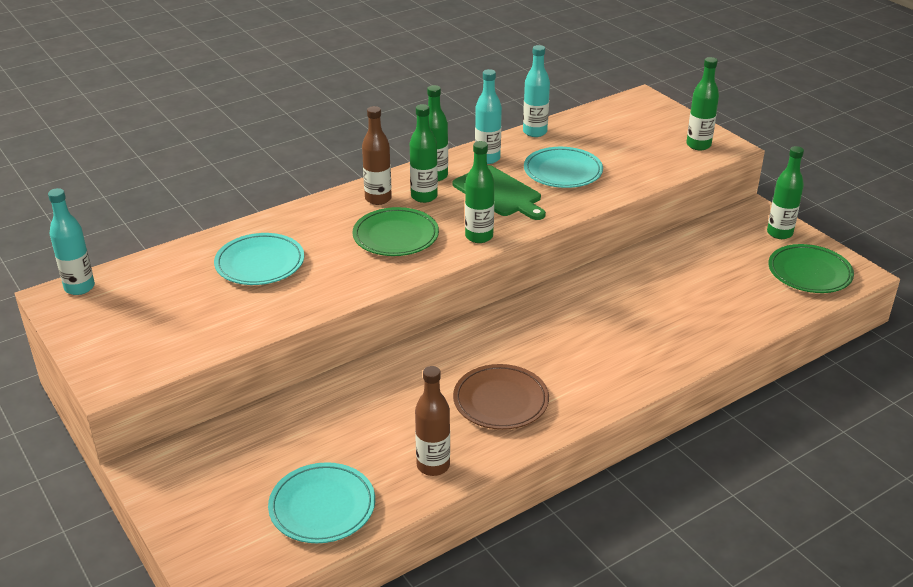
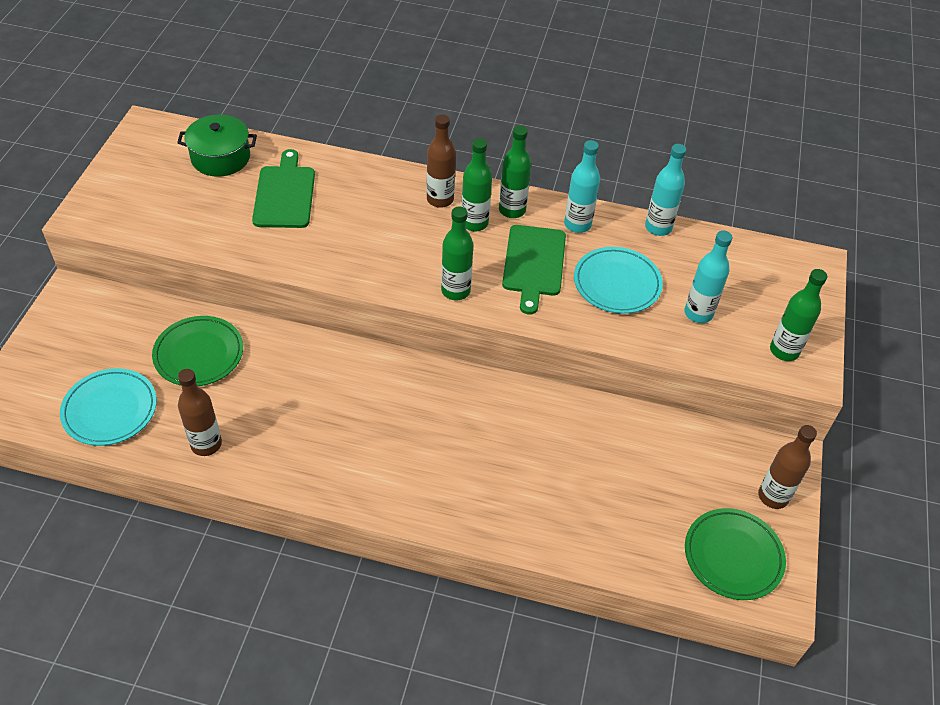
camera: 45 degrees right, 15 degrees up
(79, 287) = (166, 129): turquoise bottle -> turquoise bottle (698, 313)
(164, 275) = (220, 157): none -> green pot
(260, 263) = (285, 194): turquoise plate -> green cutting board
(395, 236) = (400, 242): green plate -> green plate (199, 354)
(500, 401) = (317, 438): brown plate -> none
(779, 233) = (773, 496): green bottle -> brown bottle

